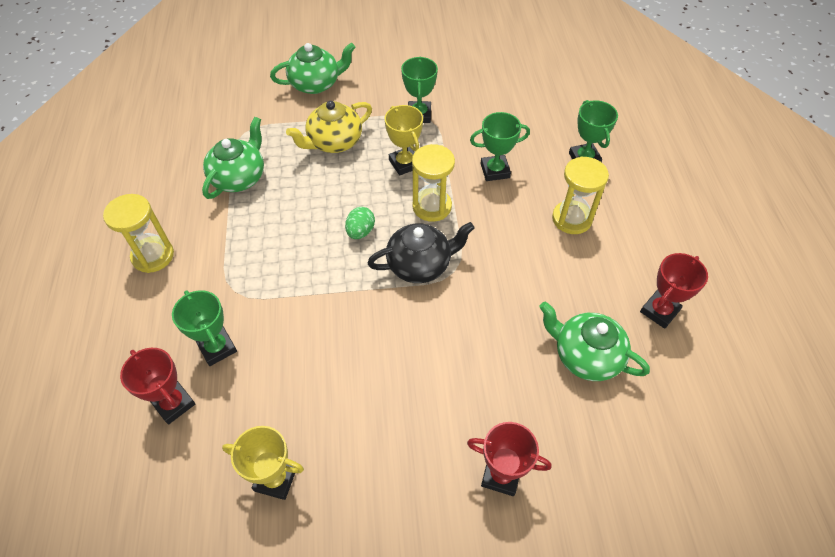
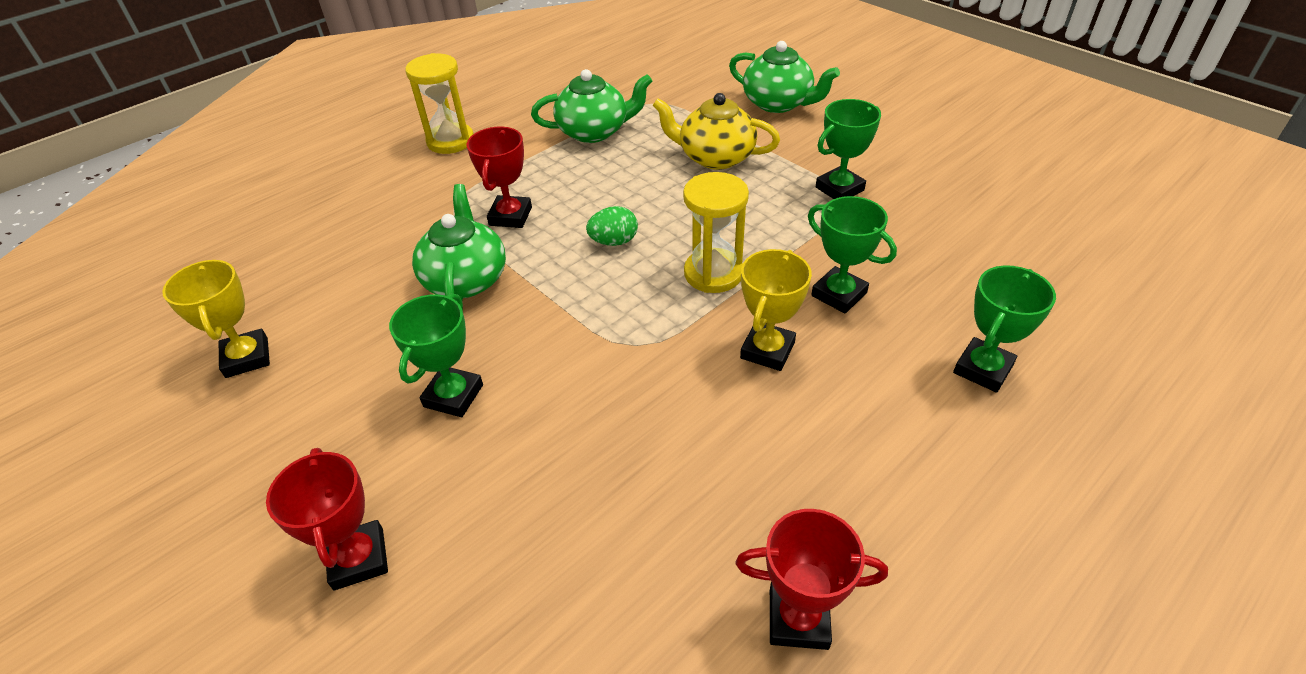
camera: 55 degrees right, 10 degrees down
(174, 403) = (295, 244): red trophy -> red trophy (510, 216)
(217, 348) = (377, 234): green trophy -> green trophy (453, 396)
(404, 163) = (751, 219): yellow trophy -> yellow trophy (767, 350)
(420, 264) = (616, 311): black teapot -> none
(571, 219) = (853, 413): yellow hourglass -> none
(585, 356) = (624, 558): green teapot -> green teapot (466, 279)

